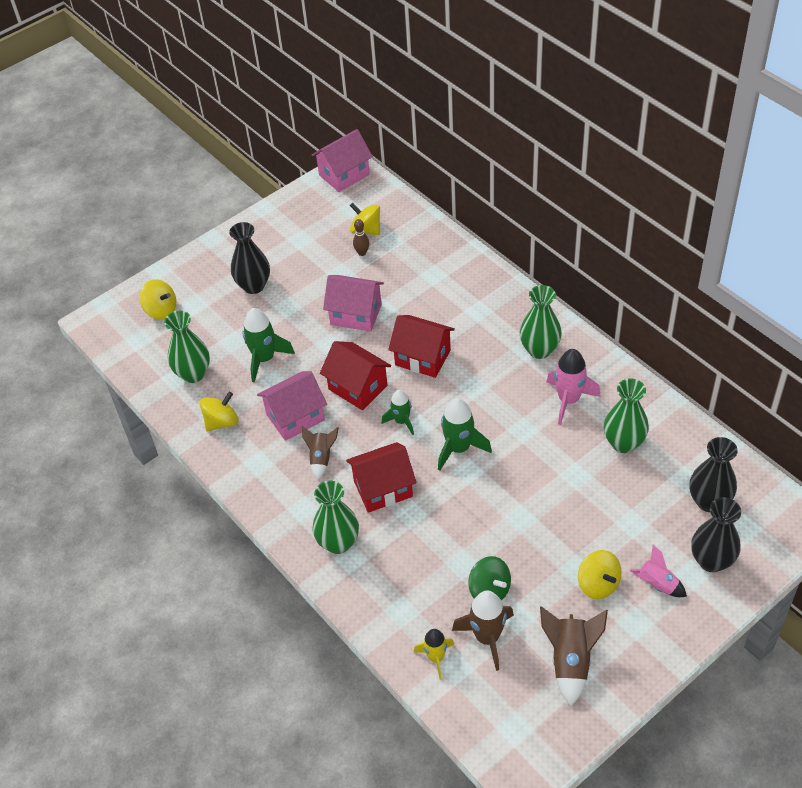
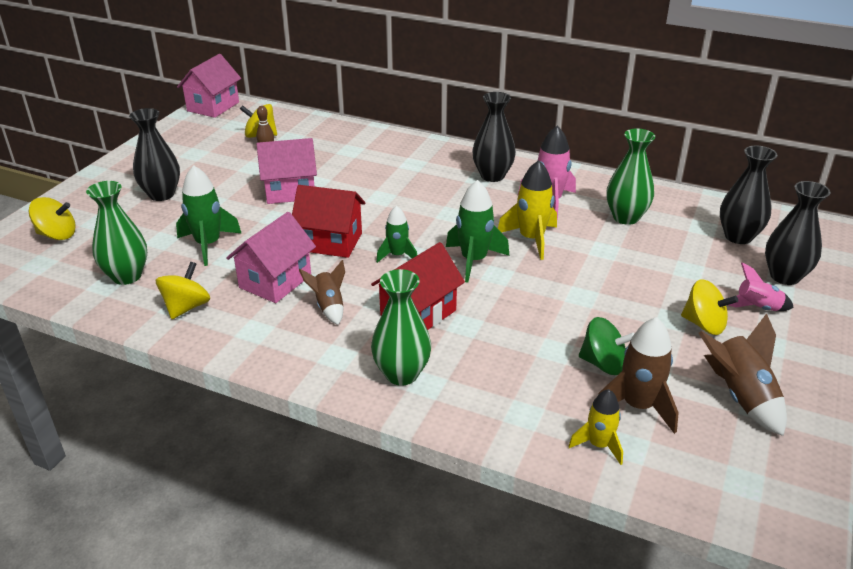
camera: 30 degrees left, 15 degrees down
(422, 358) = (383, 205): red house -> none
(522, 441) = (531, 239): none -> yellow rocket
(539, 350) = (492, 176): green vase -> black vase

